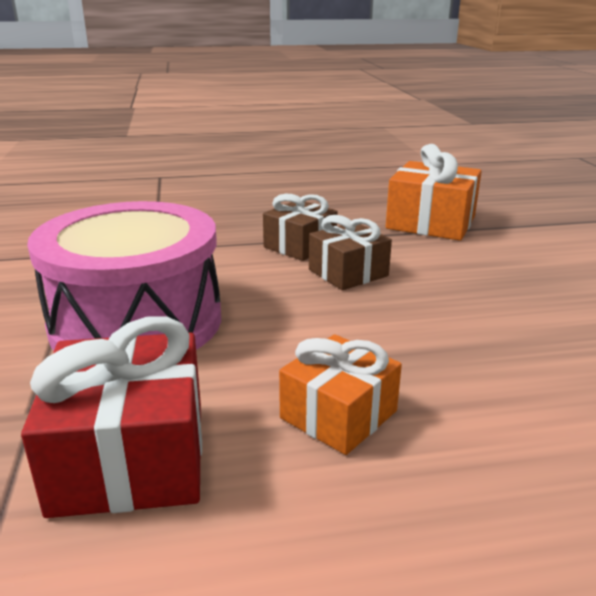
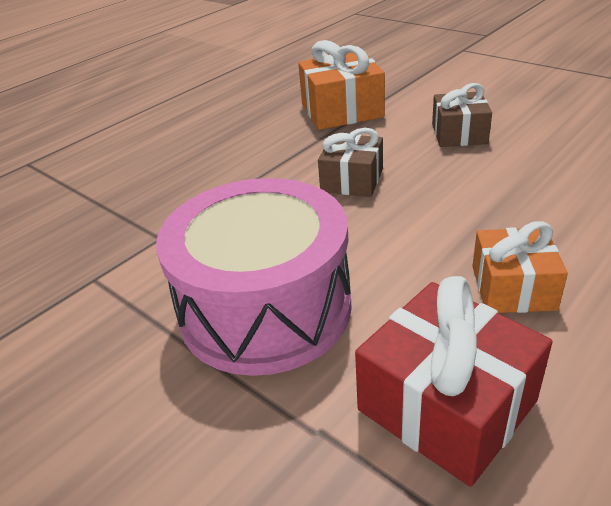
camera: 35 degrees left, 10 degrees up
(300, 246) = (280, 175): brown gift -> brown gift (459, 134)

